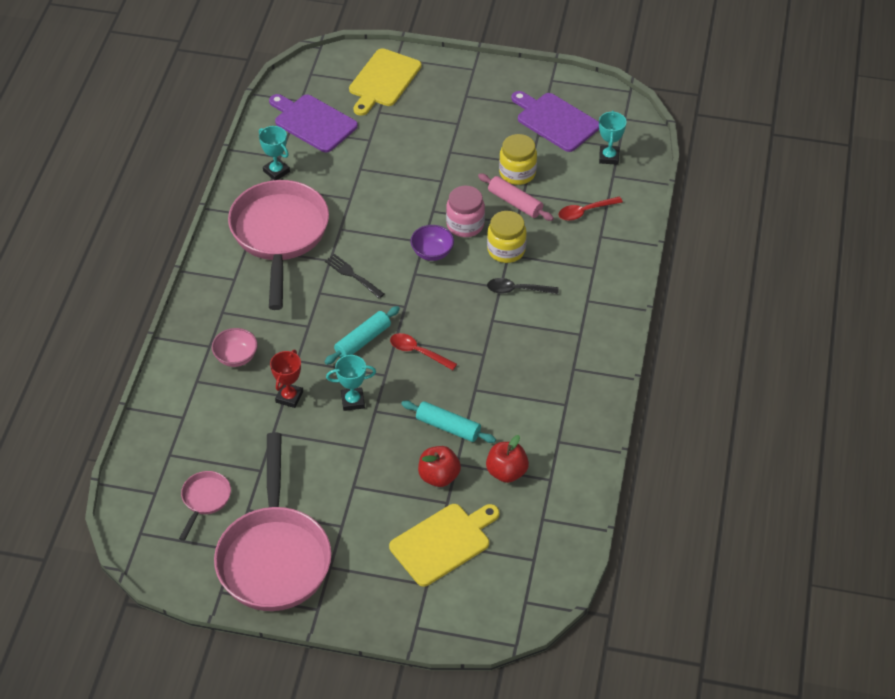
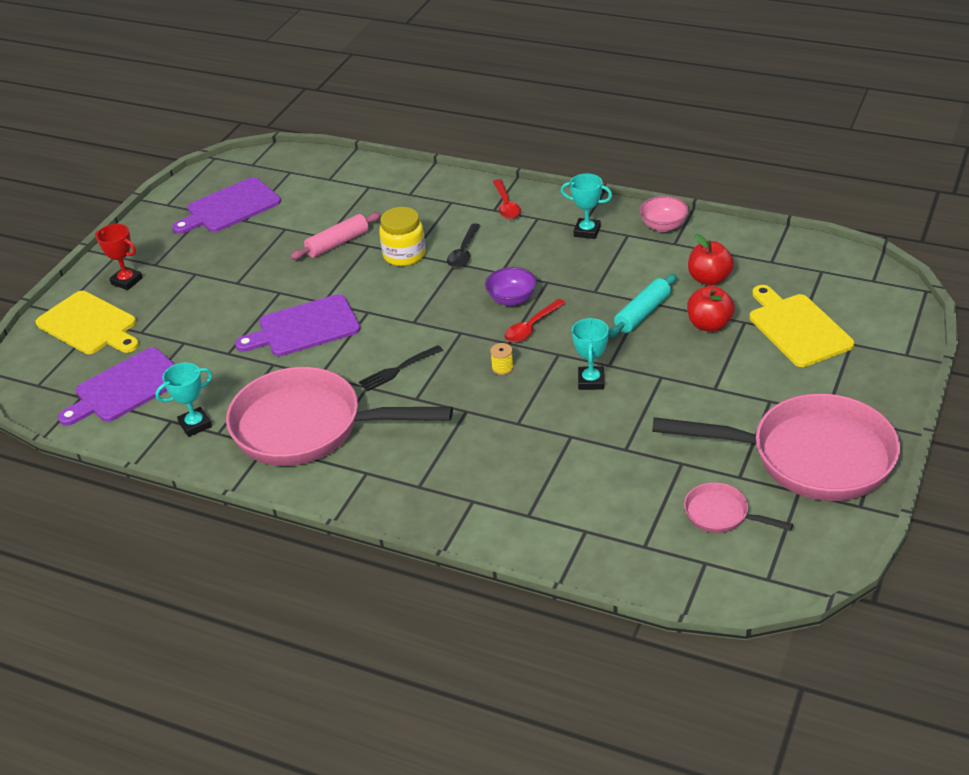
camera: 75 degrees left, 10 degrees down
(236, 357) = (498, 476): pink bowl -> pink bowl (663, 226)
(289, 397) = (574, 432): red trophy -> red trophy (127, 281)
(362, 341) = (502, 368): turquoise rolling pin -> yellow spool
(397, 207) = (304, 327): none -> purple cutting board
(432, 252) = (387, 306): purple bowl -> purple bowl (511, 299)
(465, 225) = (355, 280): pink jar -> none
(517, 173) = (294, 238): yellow jar -> none
(585, 211) = (371, 200): red spoon -> red spoon (506, 205)
(609, 157) = (301, 179): turquoise trophy -> turquoise trophy (587, 231)

